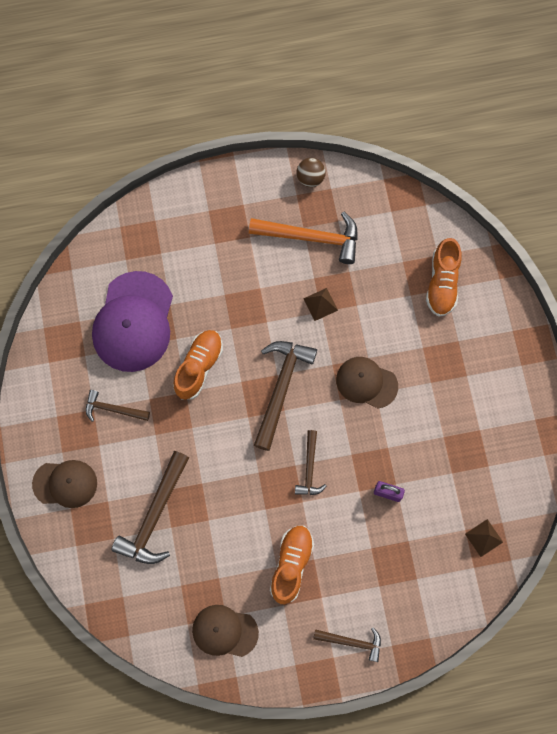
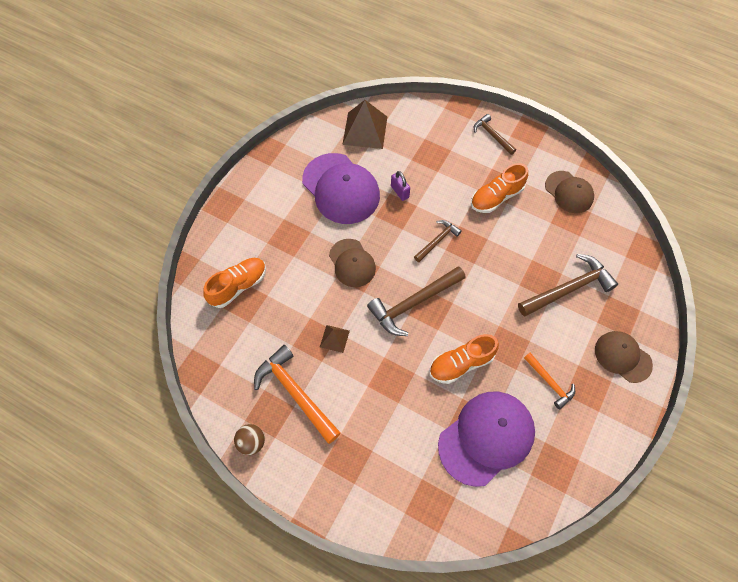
camera: 140 degrees left, 10 degrees down
(113, 409) = (550, 382): brown hammer -> orange hammer
(445, 450) = (341, 189): none -> purple cap
(484, 538) = (365, 130): brown pyramid -> brown pyramid, size x1.92

